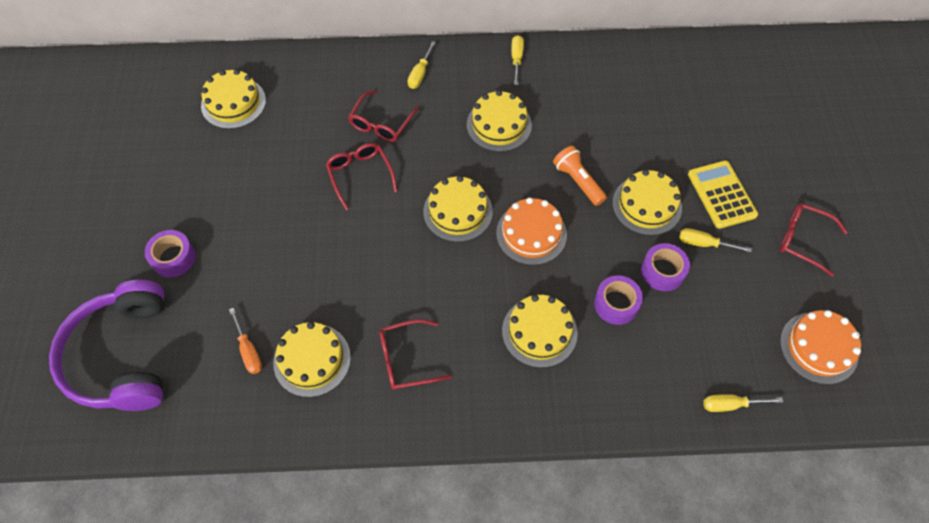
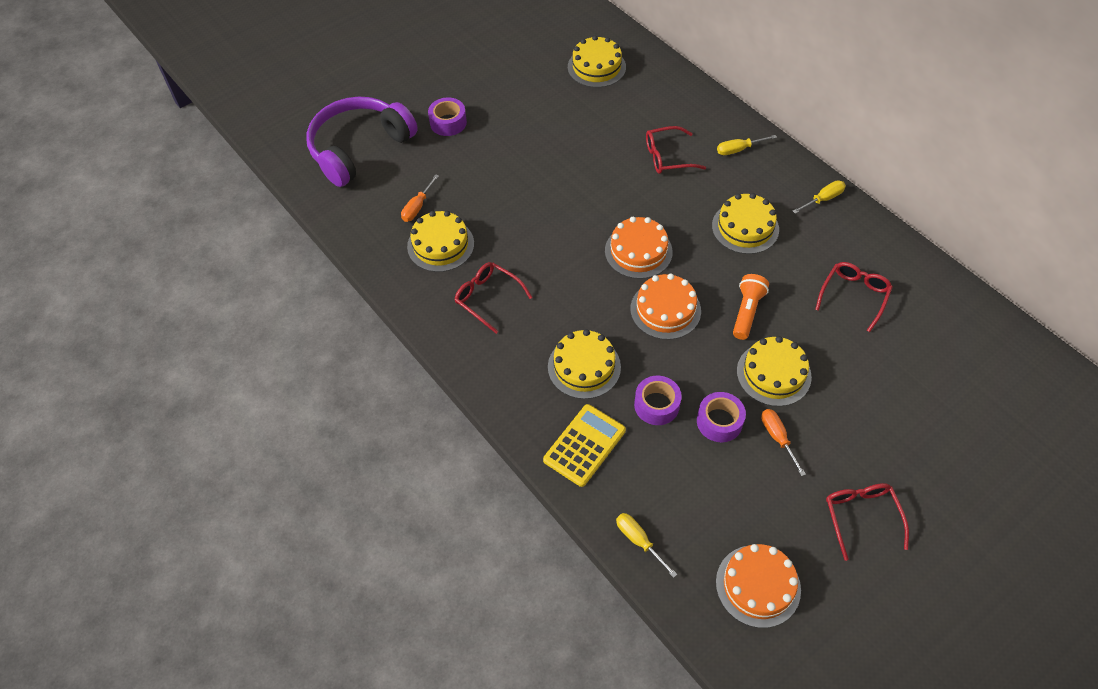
camera: 55 degrees right, 5 degrees down
(360, 175) = (610, 174): red glasses -> red glasses (853, 296)
(458, 211) = (638, 251): yellow cake -> orange cake
(703, 243) = (777, 437): yellow screwdriver -> orange screwdriver
(721, 195) = (843, 424): yellow calculator -> yellow calculator (584, 445)

